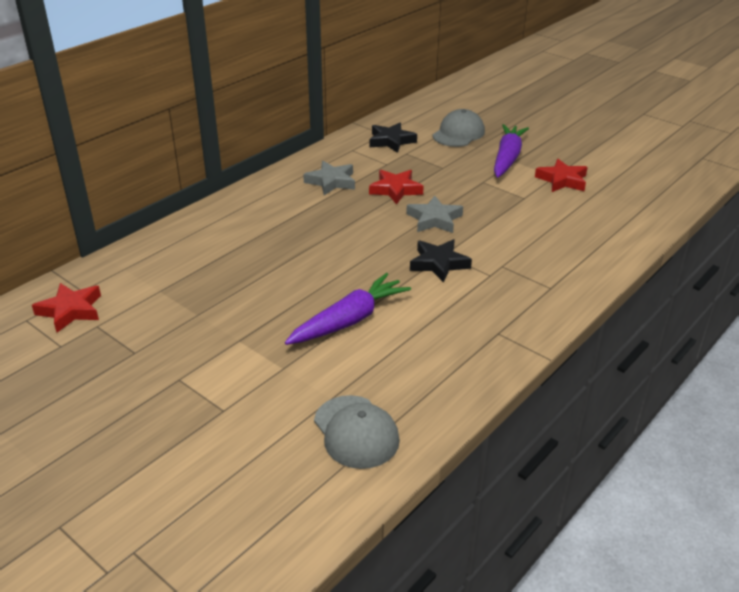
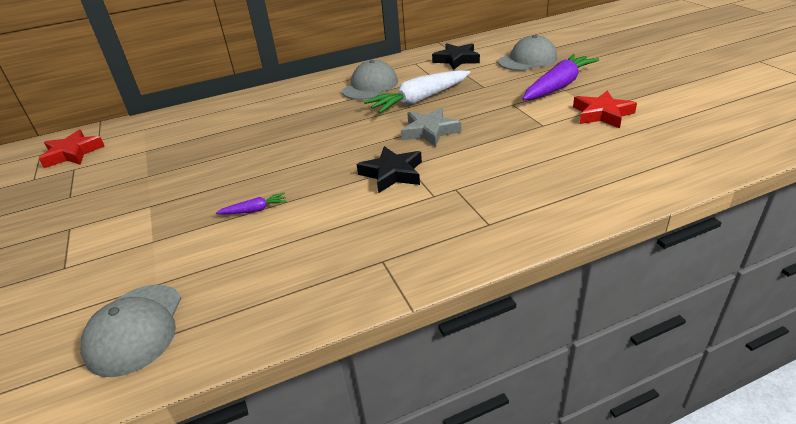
camera: 30 degrees right, 0 degrees up
(331, 182) = (370, 86): grey star -> grey cap
(349, 320) = (254, 210): purple carrot -> purple carrot, size x0.44
(395, 190) = (419, 100): red star -> white carrot

